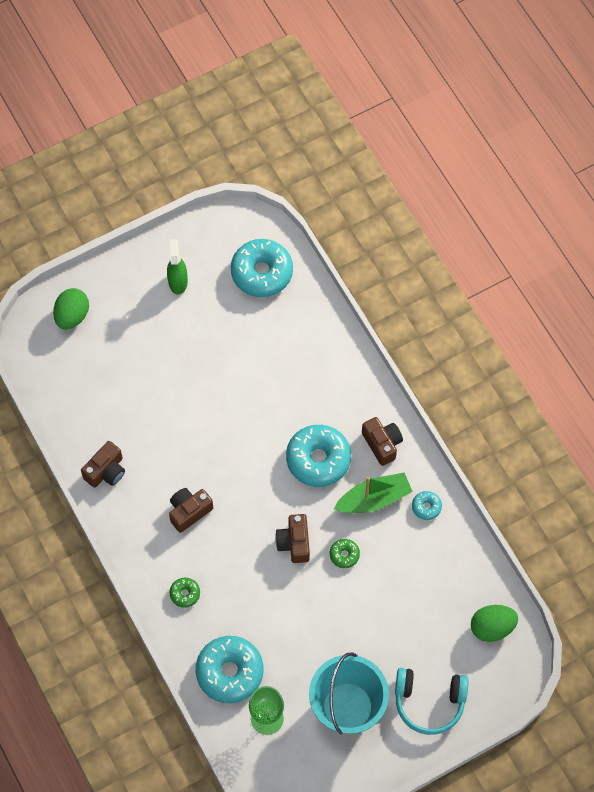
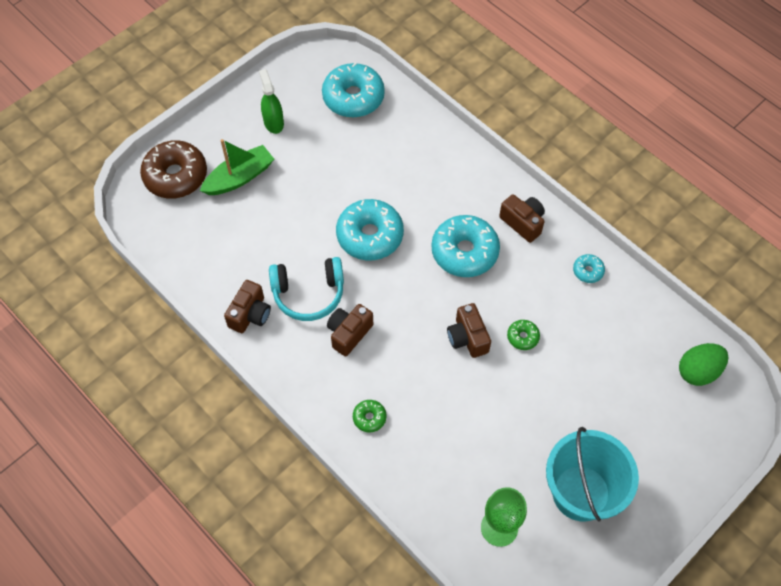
camera: 15 degrees left, 5 degrees down
(72, 316) = (175, 176): green egg -> brown donut
(229, 672) = (443, 488): turquoise donut -> turquoise donut (370, 235)
(374, 499) = (533, 276): green boat -> green boat (239, 177)
(429, 702) = (664, 464): turquoise headphones -> turquoise headphones (308, 293)

